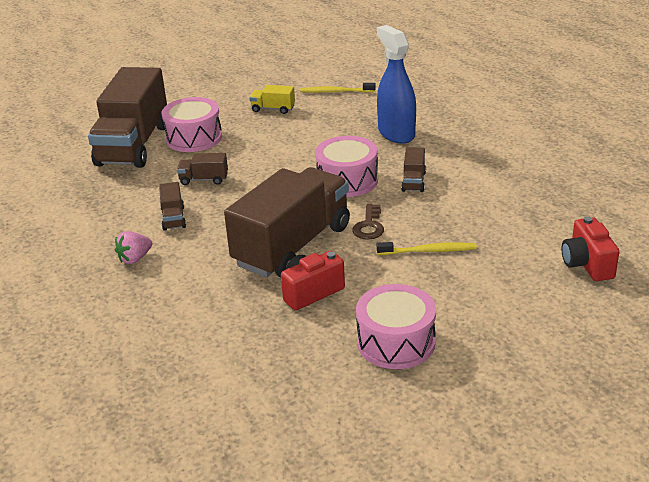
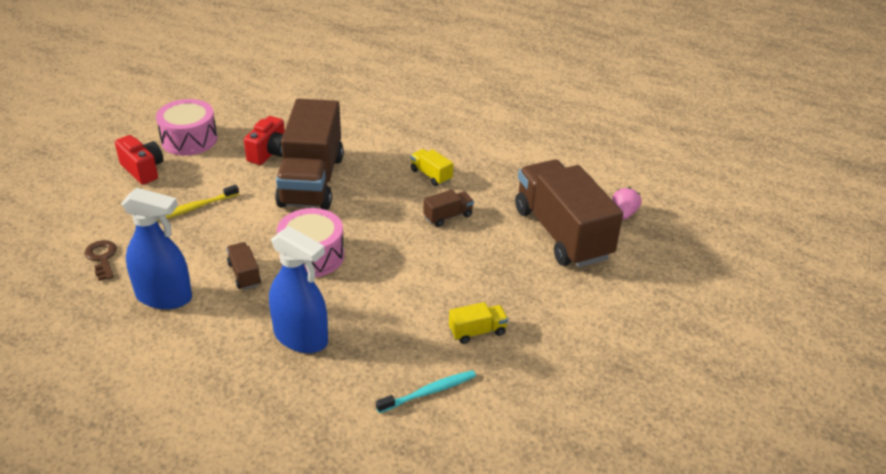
camera: 145 degrees right, 5 degrees up
(135, 258) = (422, 139): pink strawberry -> pink strawberry (624, 213)
(173, 218) = (431, 175): brown truck -> yellow truck
(194, 138) = (515, 260): pink drum -> none
(335, 92) = (429, 392): yellow toothbrush -> turquoise toothbrush
(369, 226) = (259, 215): brown key -> brown key (102, 258)
(489, 182) = (164, 297): none -> blue spray bottle
(587, 264) = (53, 233): red camera -> red camera (143, 170)

